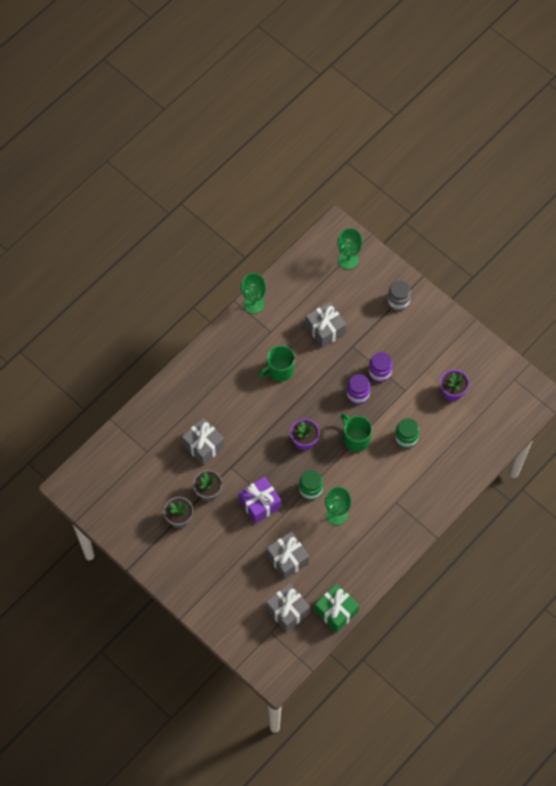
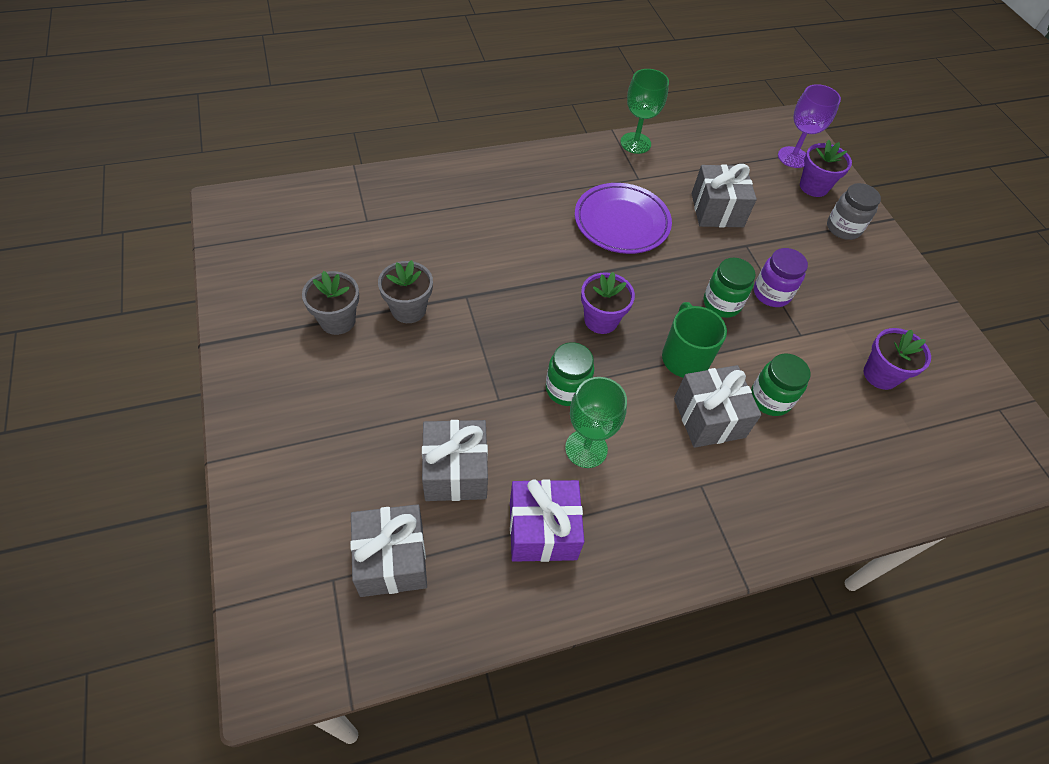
camera: 25 degrees right, 10 degrees down
(203, 446) = (449, 252): grey gift -> grey gift (709, 418)
(260, 504) = (472, 366): purple gift -> purple gift (542, 530)
(279, 370) = (621, 222): green mug -> purple plate
(336, 611) = (477, 615): green gift -> none
(348, 260) = (793, 157): green goblet -> purple goblet
(358, 394) = (721, 303): purple jar -> green jar
(369, 278) = (813, 187): none -> purple flower pot

